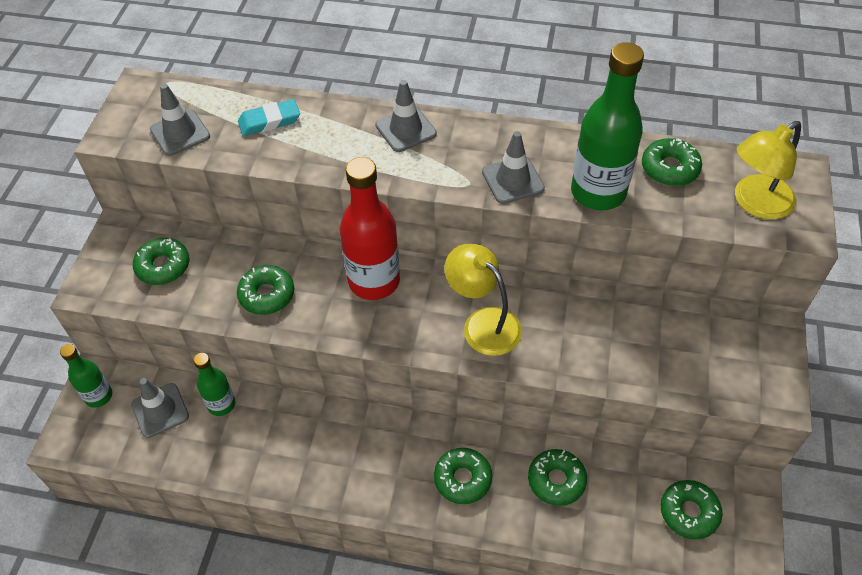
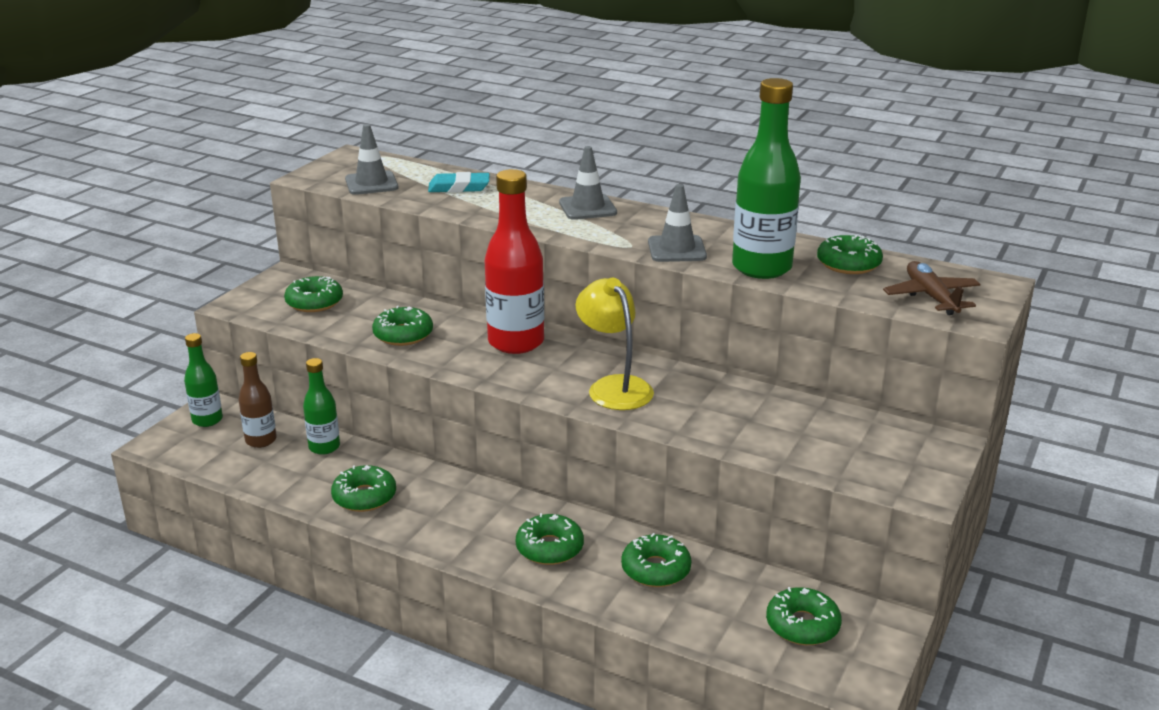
camera: 15 degrees right, 25 degrees down
(160, 410) = (261, 440): grey traffic cone -> brown bottle
(282, 459) = (364, 497): none -> green donut
(755, 204) = (931, 297): yellow lamp -> brown plane

